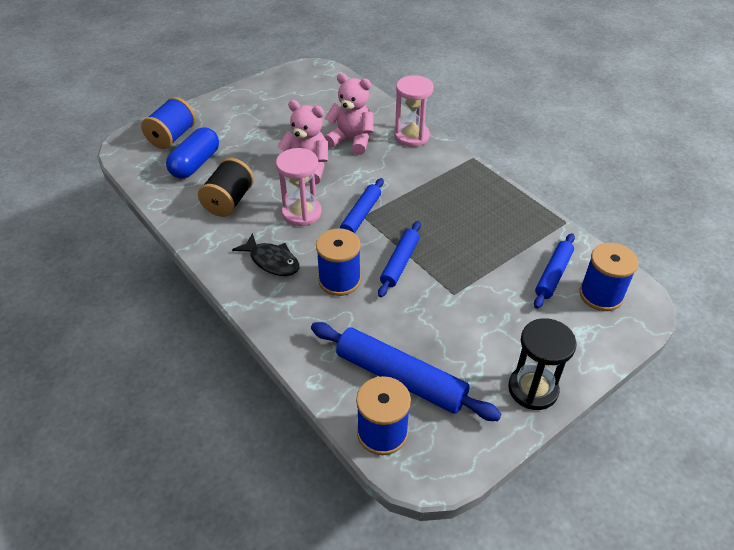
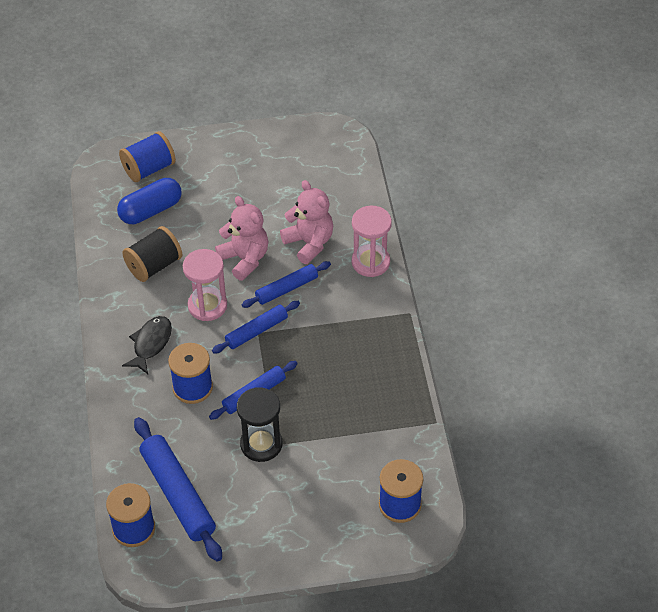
camera: 30 degrees right, 5 degrees up
(272, 261) = (151, 344): black fish -> black fish turned 135 degrees counterclockwise
(533, 389) = (271, 553): black hourglass -> black hourglass (261, 444)
(553, 275) = (376, 467): blue rolling pin -> blue rolling pin (287, 289)

